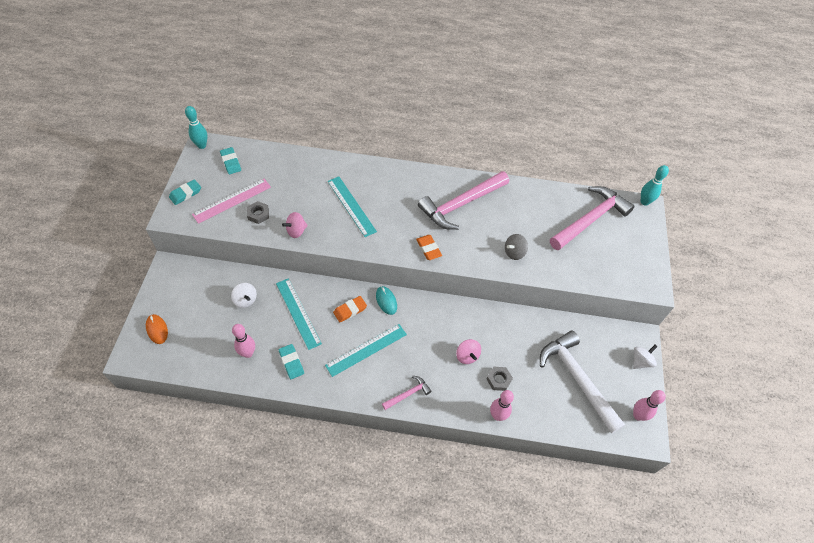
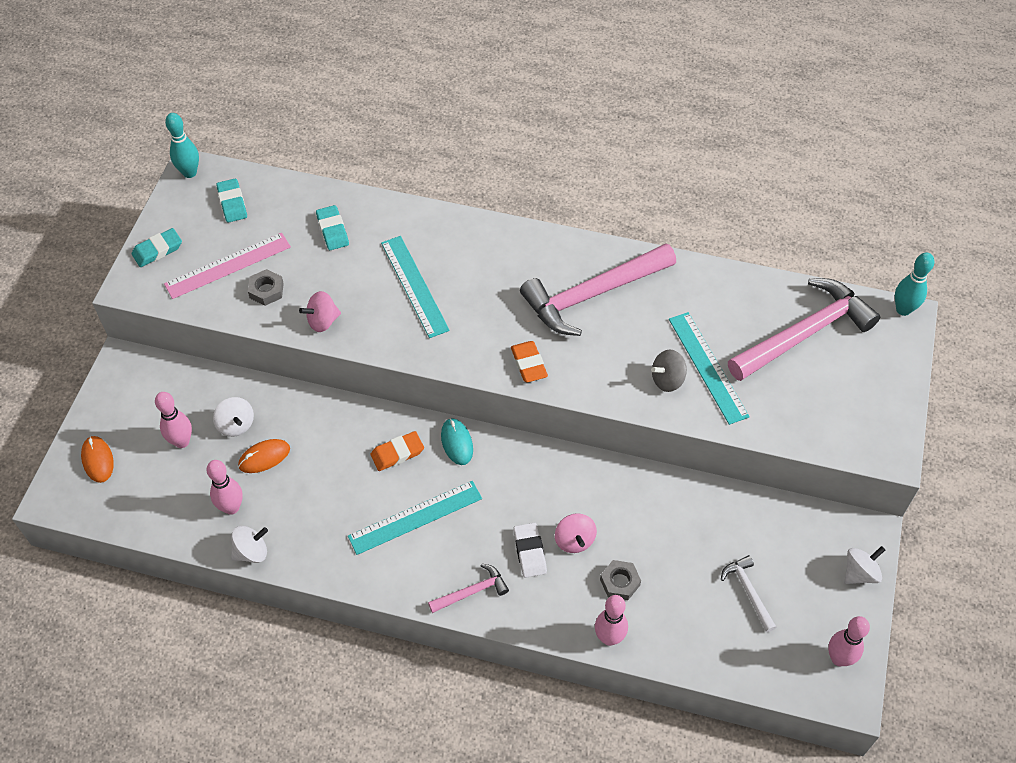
camera: 10 degrees right, 0 degrees up
(211, 313) = (182, 441): none -> pink bowling pin
(264, 380) = (251, 552): none -> white spinning top
(266, 319) = (264, 457): none -> orange mouse
(291, 362) = (296, 527): turquoise eraser -> turquoise eraser (332, 230)
(298, 313) = (315, 451): turquoise ruler -> turquoise ruler (708, 367)
(440, 365) = (529, 552): none -> white eraser
(577, 379) = (748, 591): white hammer -> white hammer, size x0.46

